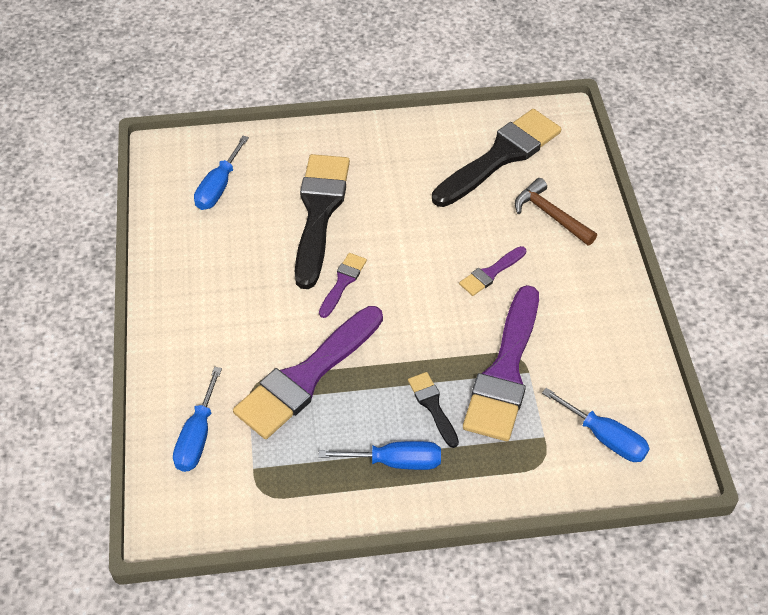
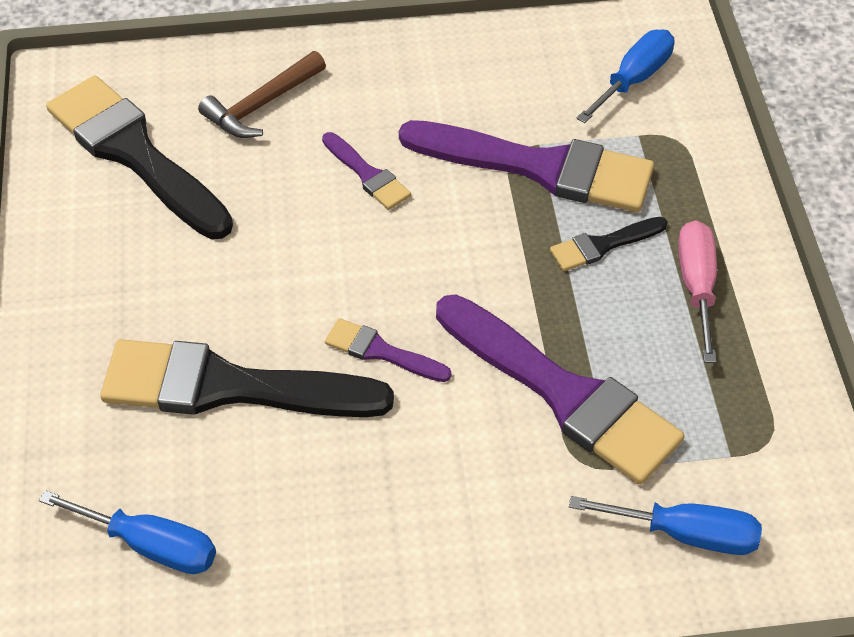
camera: 90 degrees left, 0 degrees up
(396, 462) = (697, 286): blue screwdriver -> pink screwdriver

